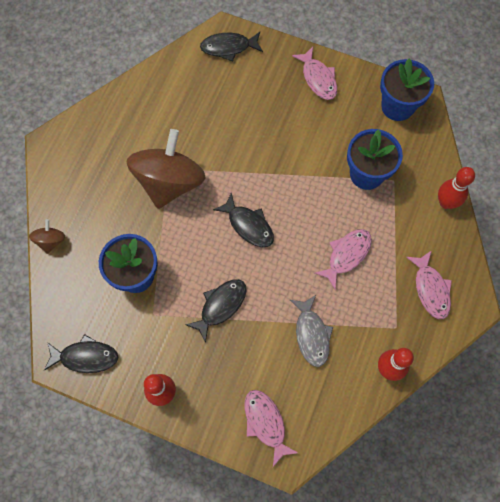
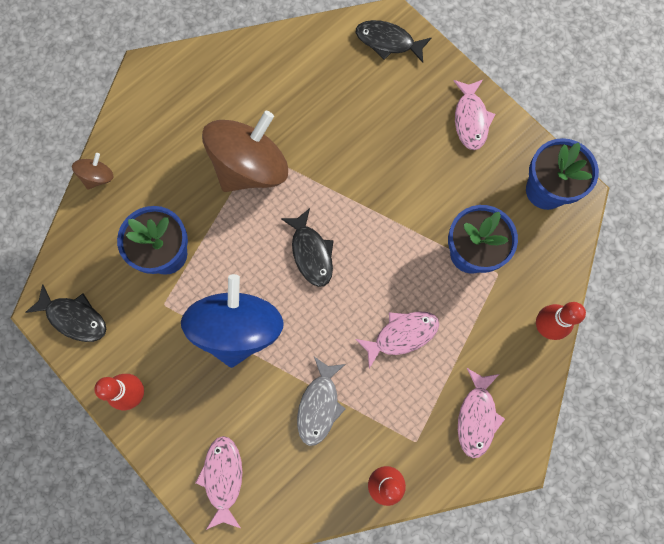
camera: 25 degrees right, 5 degrees up
(221, 306) = (238, 328): black fish -> blue spinning top

